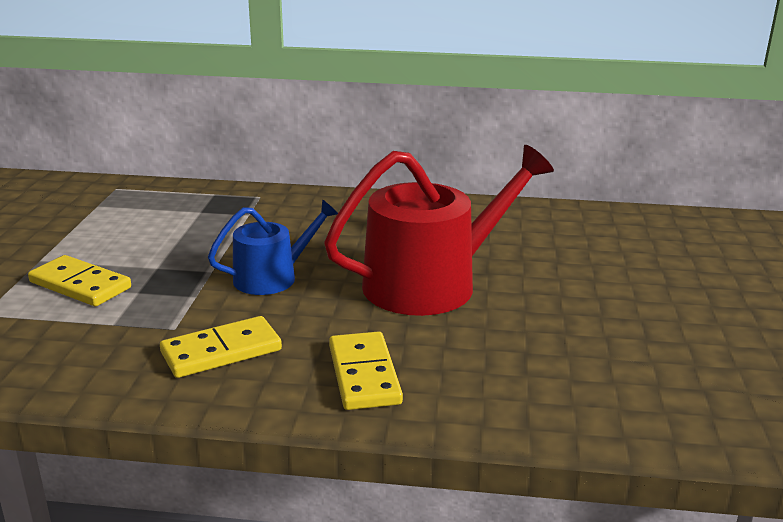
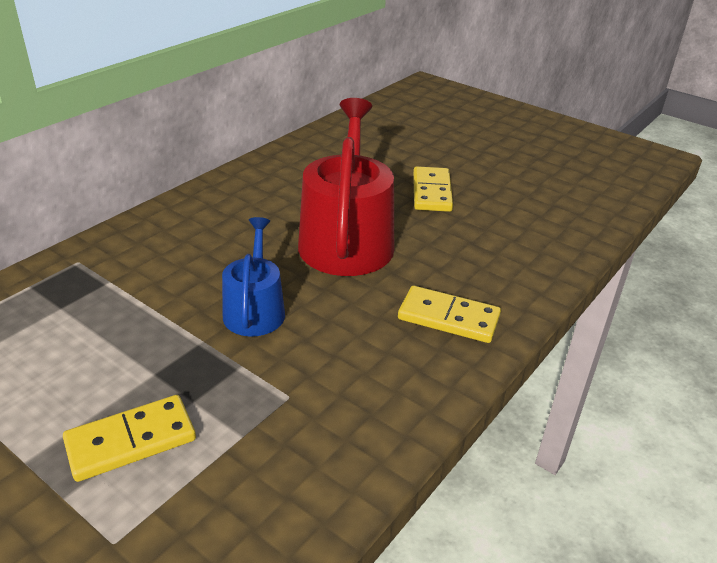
camera: 60 degrees left, 10 degrees up
(221, 351) = (356, 379): yellow domino -> yellow domino (432, 192)

